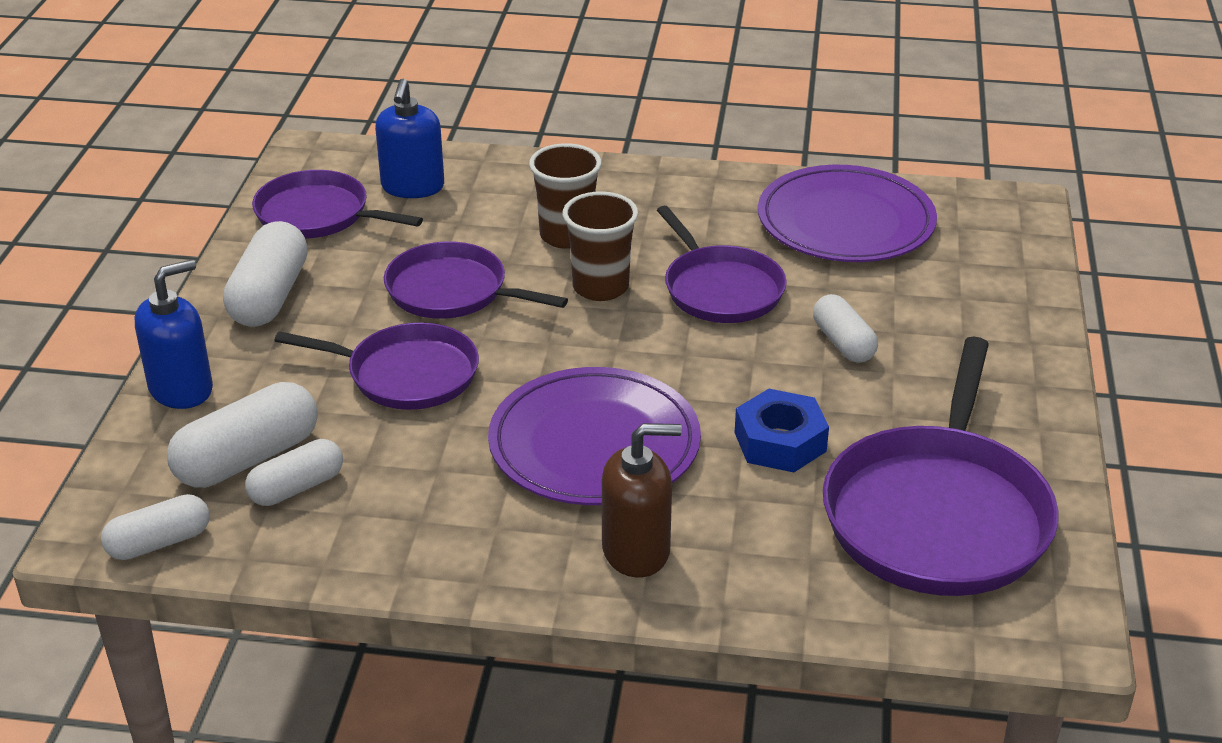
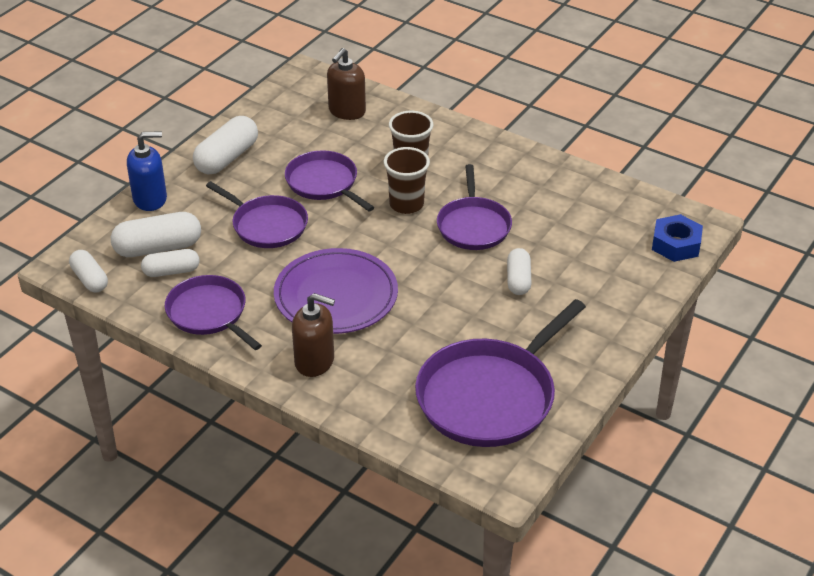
camera: 25 degrees right, 5 degrees up
(159, 543) = (90, 279): white capsule -> white capsule turned 60 degrees clockwise
(318, 215) = (284, 115): purple pan -> purple pan (209, 313)
(412, 187) = (347, 111): blue soap dispenser -> brown soap dispenser
(780, 442) = (436, 327): blue nut -> blue nut (676, 244)
(845, 222) = (581, 204): purple plate -> none

